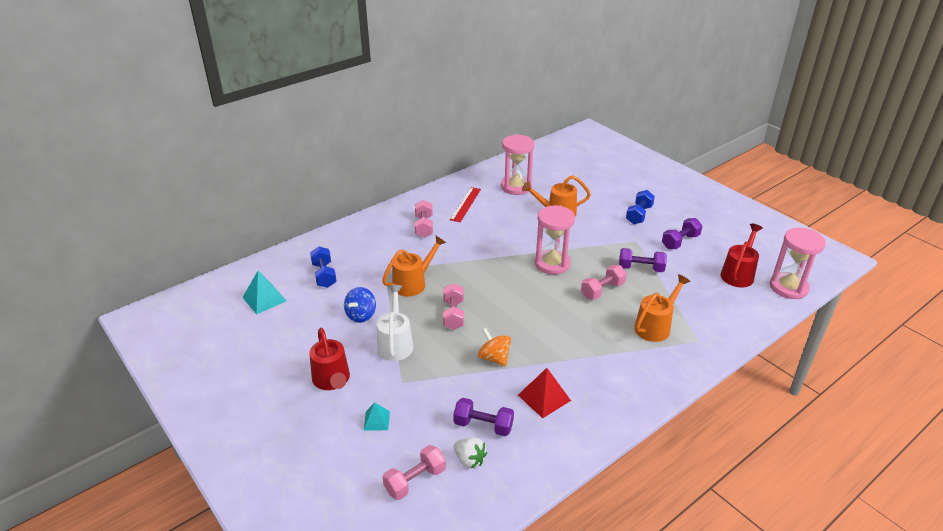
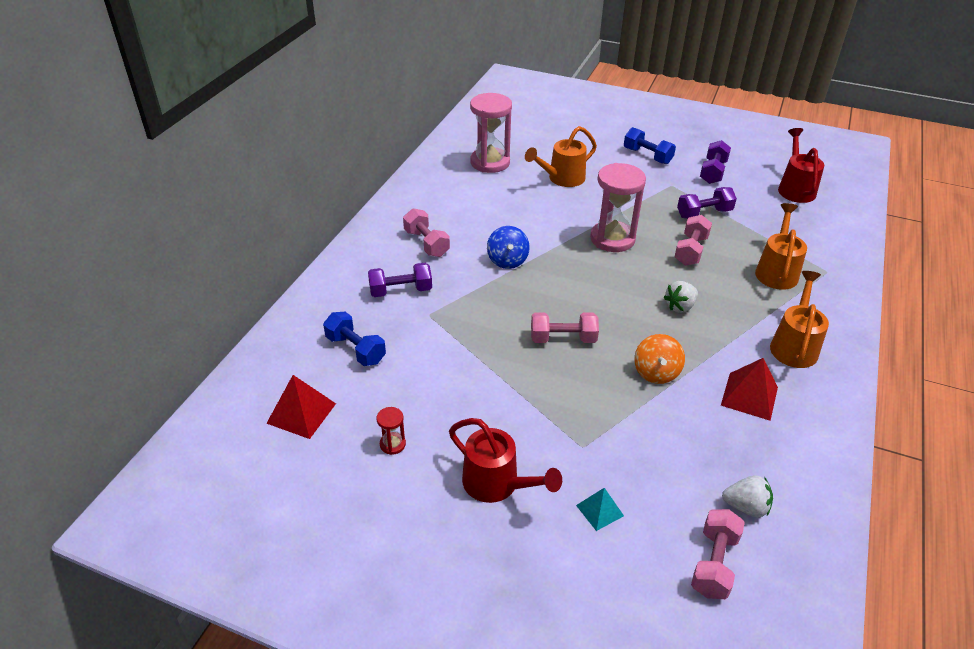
camera: 30 degrees left, 5 degrees up
(264, 299) = (301, 413): turquoise pyramid -> red pyramid
(296, 335) = (392, 444): none -> red hourglass
(361, 315) = (453, 383): blue spinning top -> blue spinning top (507, 260)
(395, 343) = (529, 401): white watering can -> none
(413, 283) = (480, 317): orange watering can -> orange watering can (794, 345)
(453, 315) = (563, 339): pink dumbbell -> pink dumbbell turned 60 degrees counterclockwise
(465, 204) = (451, 200): red ruler -> none
(483, 425) = (721, 458): purple dumbbell -> purple dumbbell (401, 291)
(494, 358) = (656, 372): orange spinning top -> orange spinning top turned 105 degrees counterclockwise
(555, 323) = (680, 306): none -> white strawberry
(639, 215) = (647, 156): blue dumbbell -> blue dumbbell turned 45 degrees counterclockwise
(788, 287) = (848, 187): pink hourglass -> none

